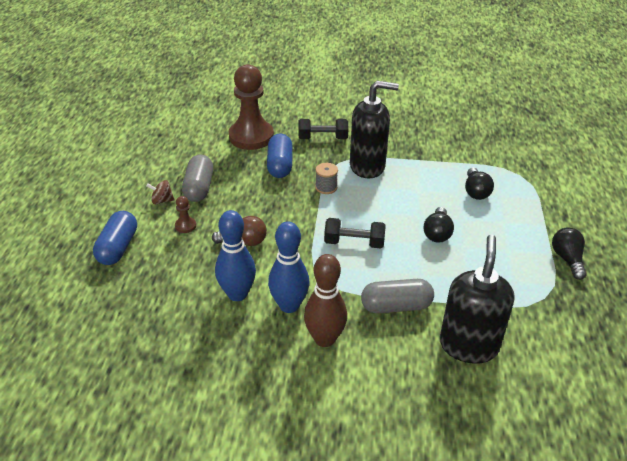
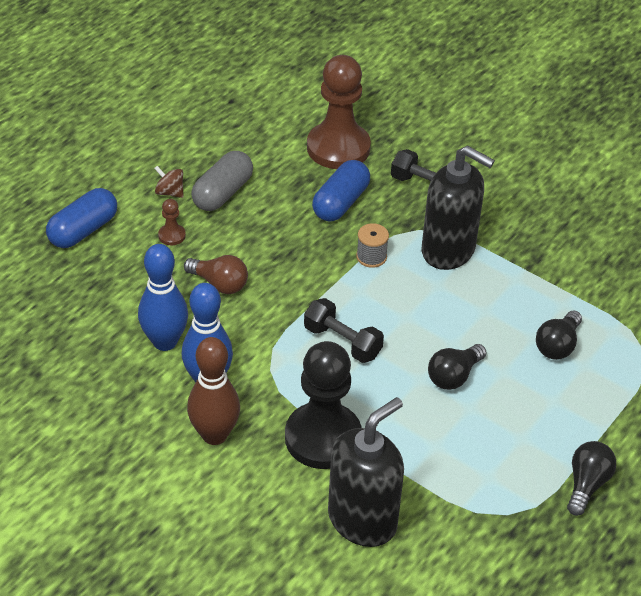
camera: 30 degrees right, 5 degrees up
(396, 306) = (323, 438): grey capsule -> black pawn

